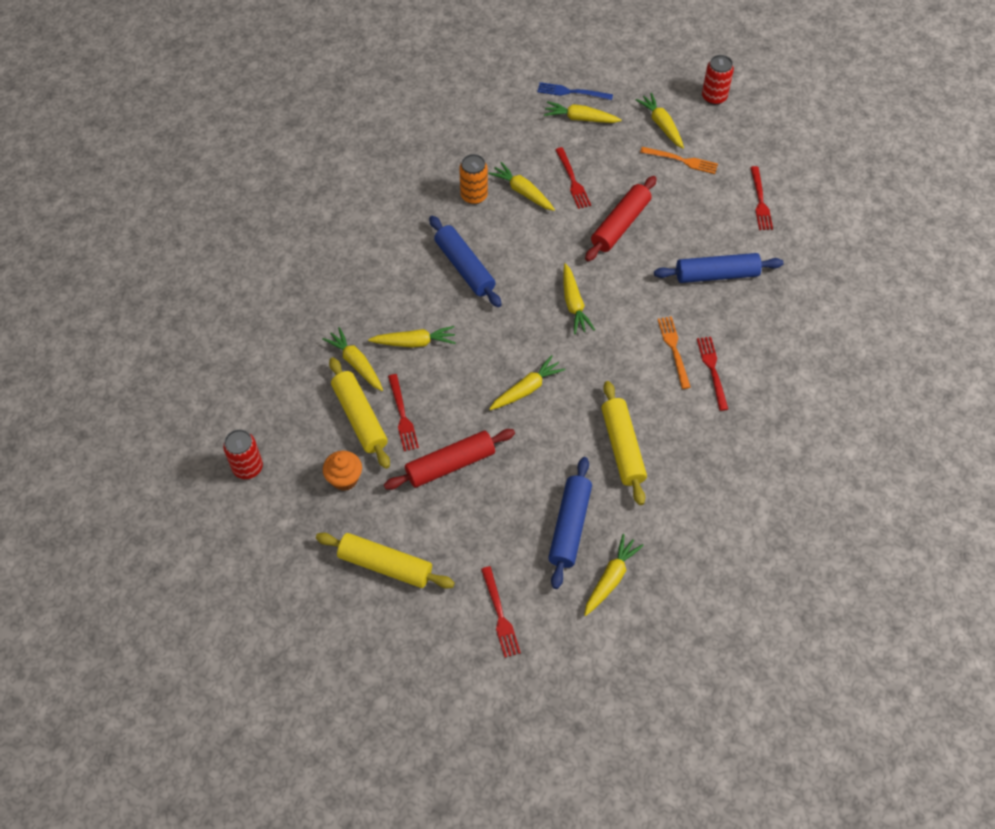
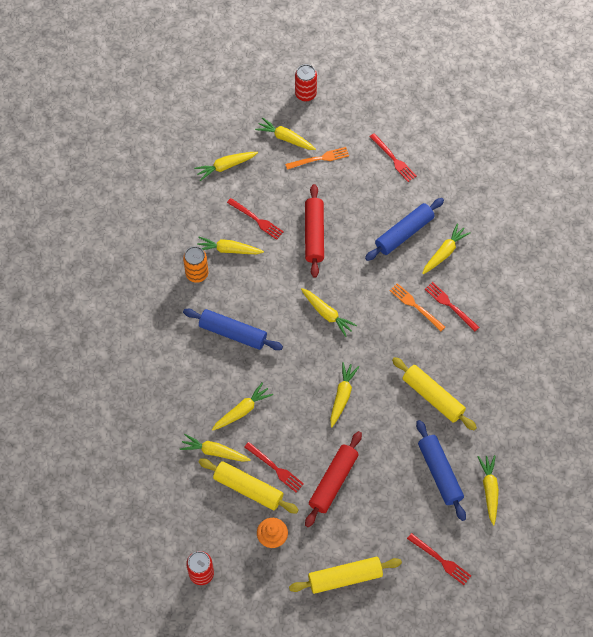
camera: 35 degrees left, 5 degrees up
(571, 92) = (203, 148): blue fork -> none
(746, 316) = (444, 252): none -> yellow carrot

